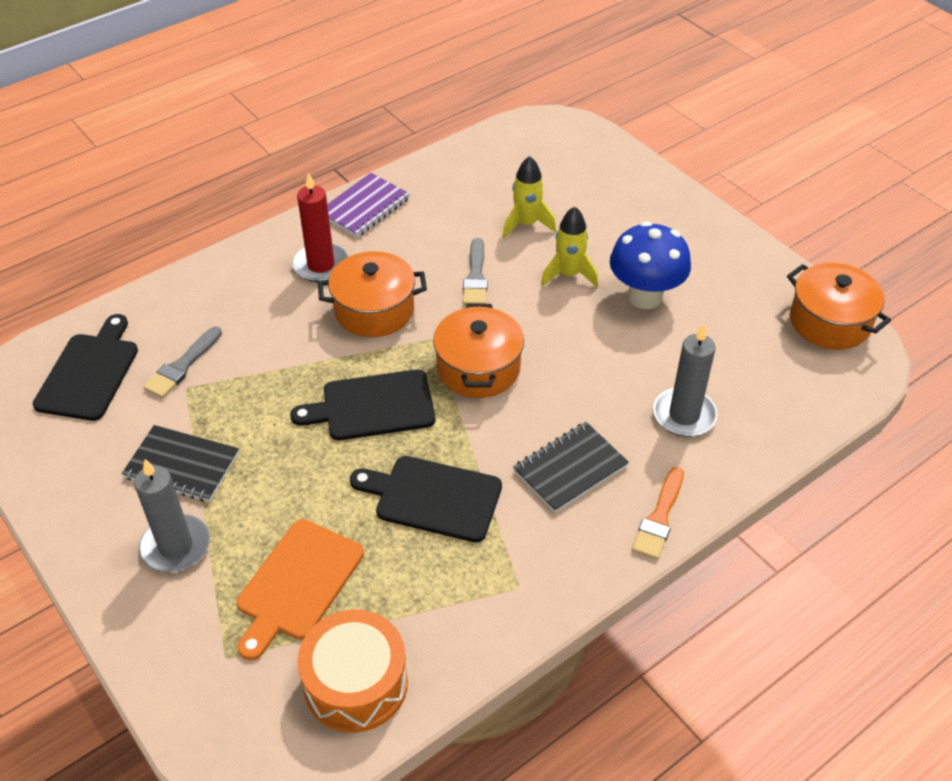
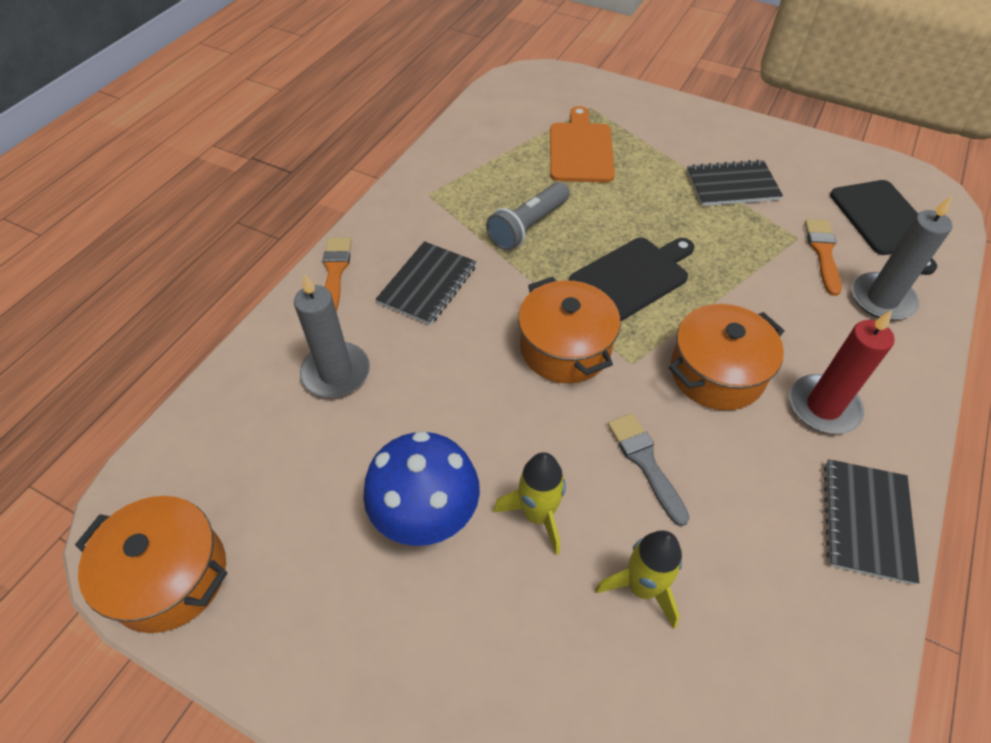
camera: 155 degrees right, 5 degrees up
(176, 546) = (679, 143): grey candle -> grey candle (882, 299)
(182, 366) = (823, 253): grey brush -> orange brush
(356, 683) = (503, 119): orange drum -> none
(364, 207) = (866, 521): purple notebook -> black notebook
(433, 498) = (528, 226): black cutting board -> grey flashlight

